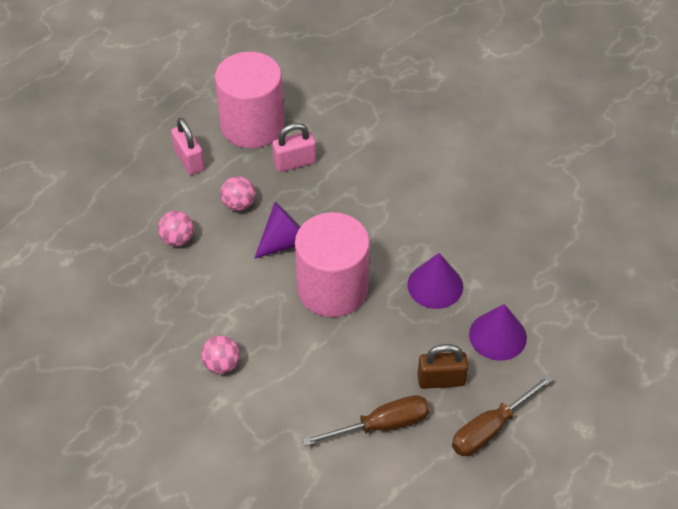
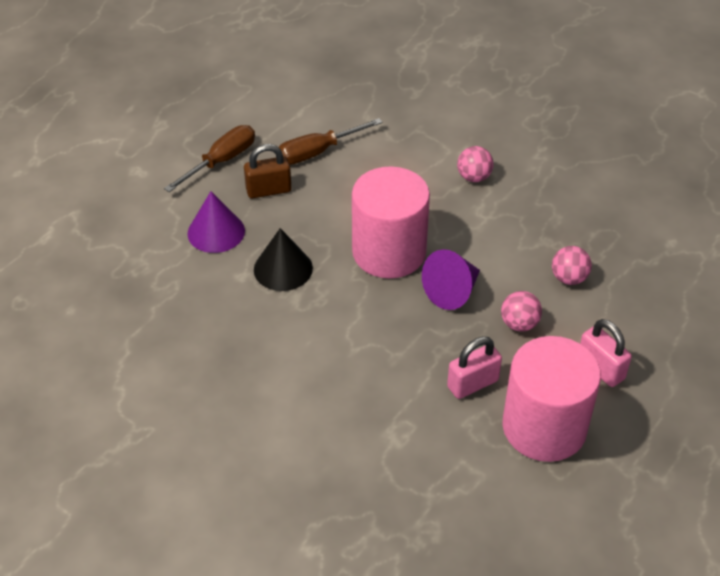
camera: 170 degrees right, 5 degrees down
(435, 285) = (283, 269): purple cone -> black cone

